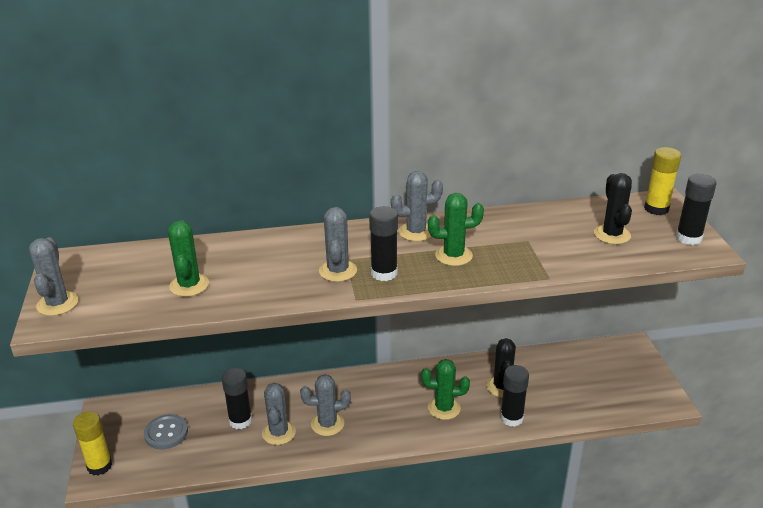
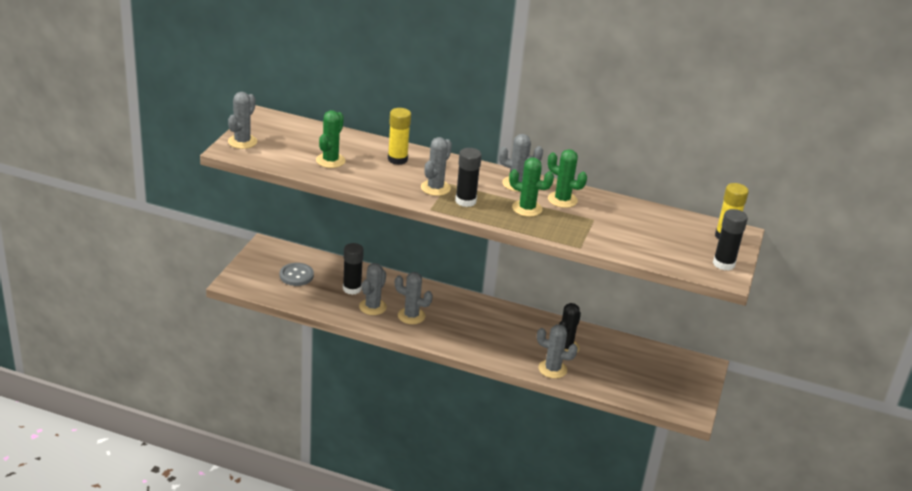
camera: 25 degrees right, 0 degrees up
(99, 466) = (240, 277): yellow glue stick -> yellow glue stick (397, 159)
(444, 408) = (506, 342): green cactus -> green cactus (562, 200)
(511, 418) = (552, 369): black glue stick -> grey cactus
(612, 235) = (664, 239): black cactus -> none

